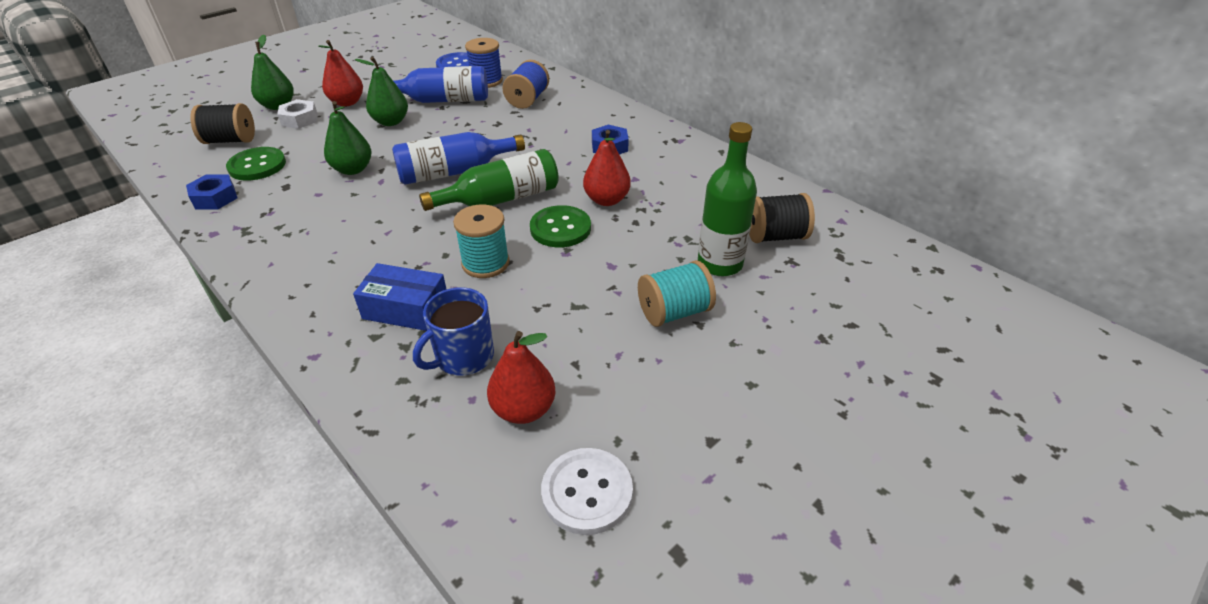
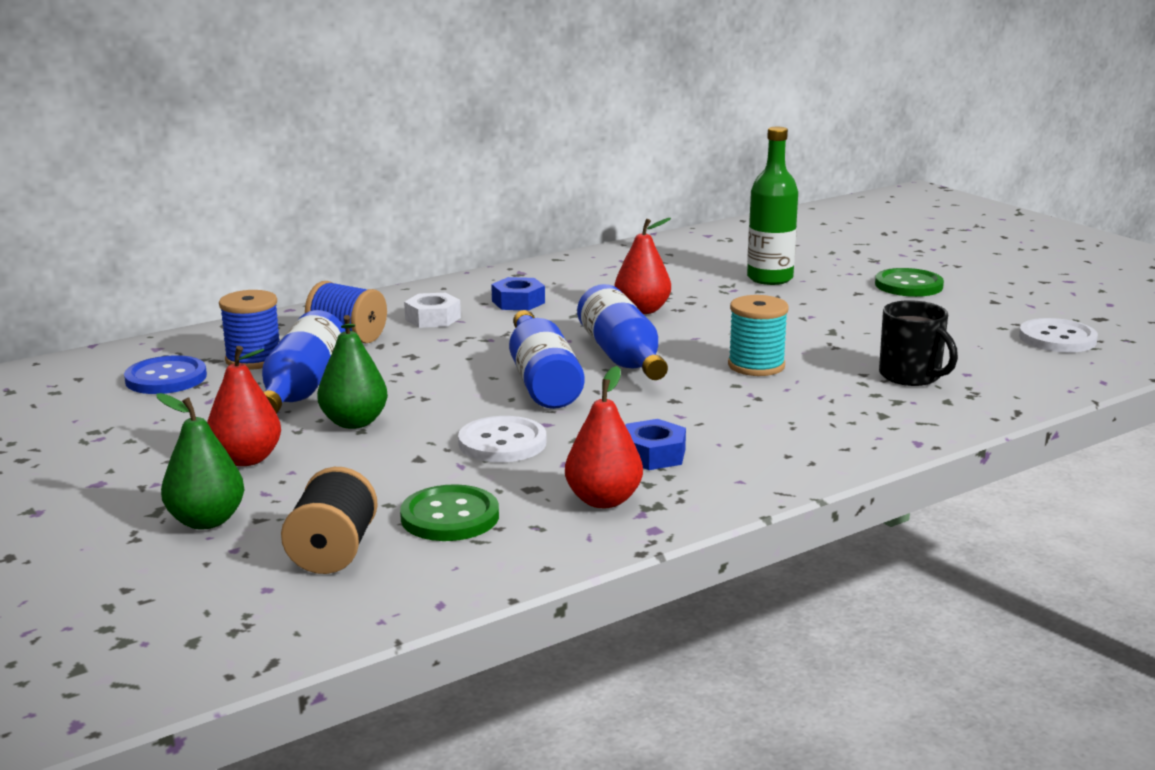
camera: 80 degrees left, 20 degrees down
(215, 198) = (546, 540): blue nut -> blue nut (653, 454)
(299, 119) = (288, 495): white nut -> white nut (433, 318)
(353, 169) = (502, 443): green pear -> white button
(406, 309) = (837, 401): blue box -> none
(463, 357) = (911, 376): blue mug -> black mug
(501, 199) = (622, 357): green bottle -> blue bottle
(523, 409) = (976, 355): red pear -> red pear (603, 500)
(560, 228) = (695, 332): green button -> green button (908, 285)
(674, 312) = (841, 299): turquoise spool -> none
(775, 236) = (728, 257): black spool -> none

